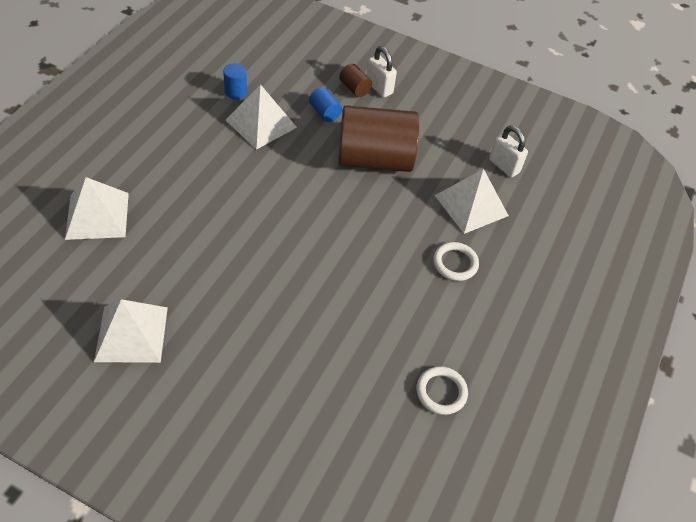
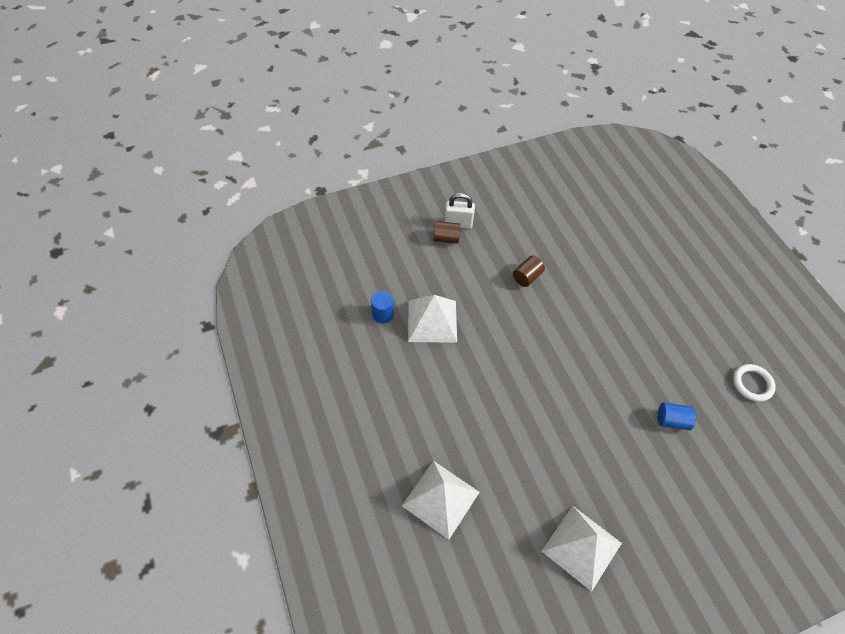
camera: 45 degrees left, 5 degrees up
(325, 112) = (455, 273): blue cylinder -> blue cylinder (672, 420)
(374, 159) = (527, 277): brown cylinder -> brown cylinder, size x0.40
(455, 263) = (654, 300): white ring -> none
(471, 205) = (611, 254): white pyramid -> none
(504, 166) = (590, 211): white padlock -> none

